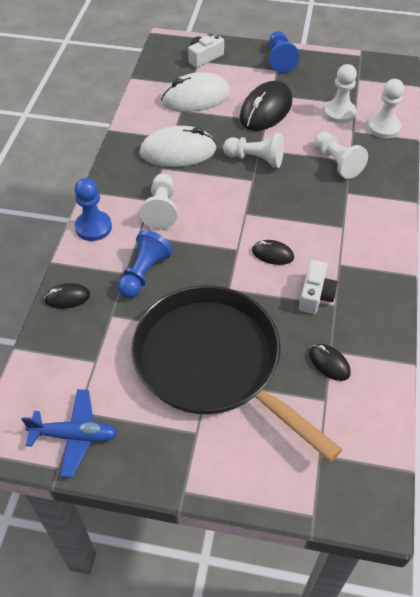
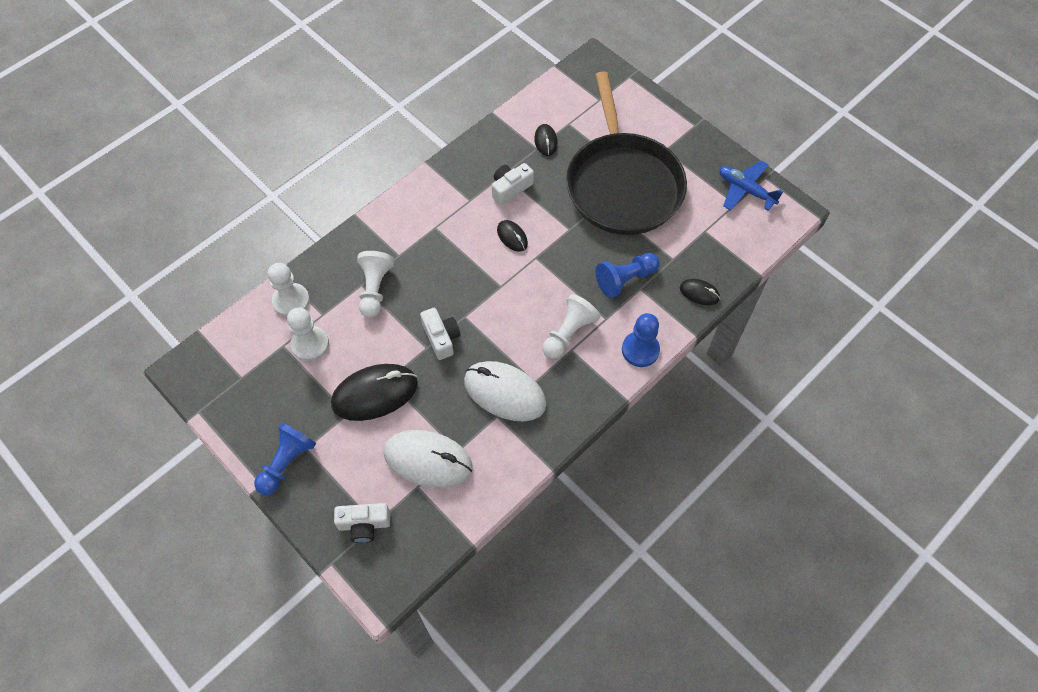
camera: 145 degrees left, 10 degrees up
(255, 159) = (441, 338): white pawn -> white camera

